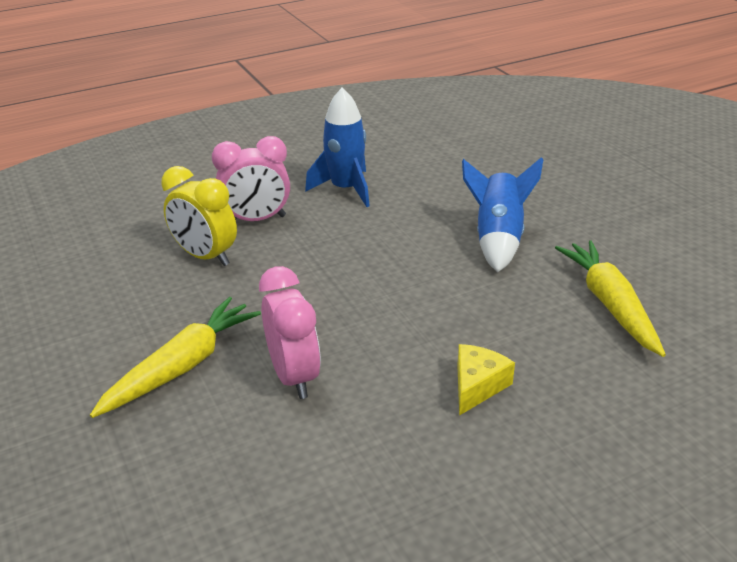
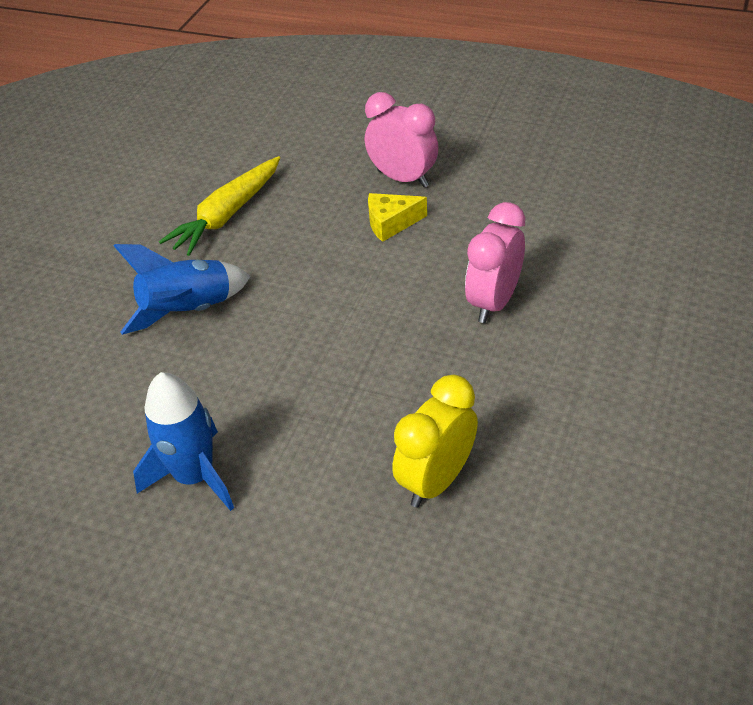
camera: 130 degrees left, 10 degrees up
(182, 366) = (566, 364): yellow carrot -> none
(205, 256) = (436, 480): yellow clock -> yellow clock turned 135 degrees counterclockwise
(257, 220) = (332, 499): pink clock -> pink clock (403, 179)

